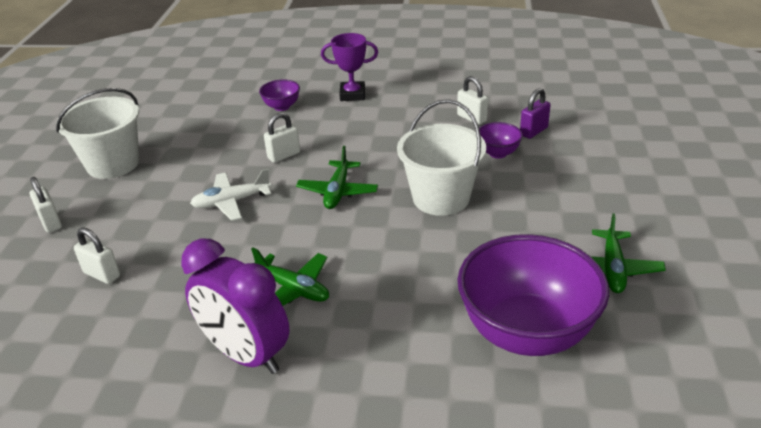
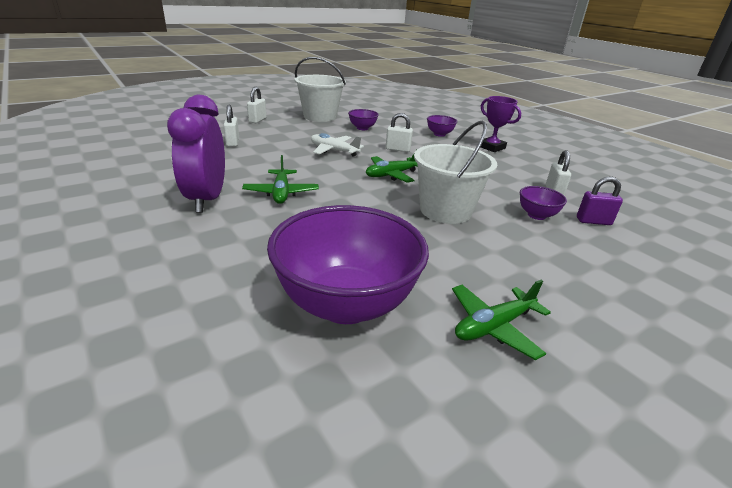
camera: 45 degrees right, 5 degrees down
(195, 149) = (362, 128): none -> purple bowl

